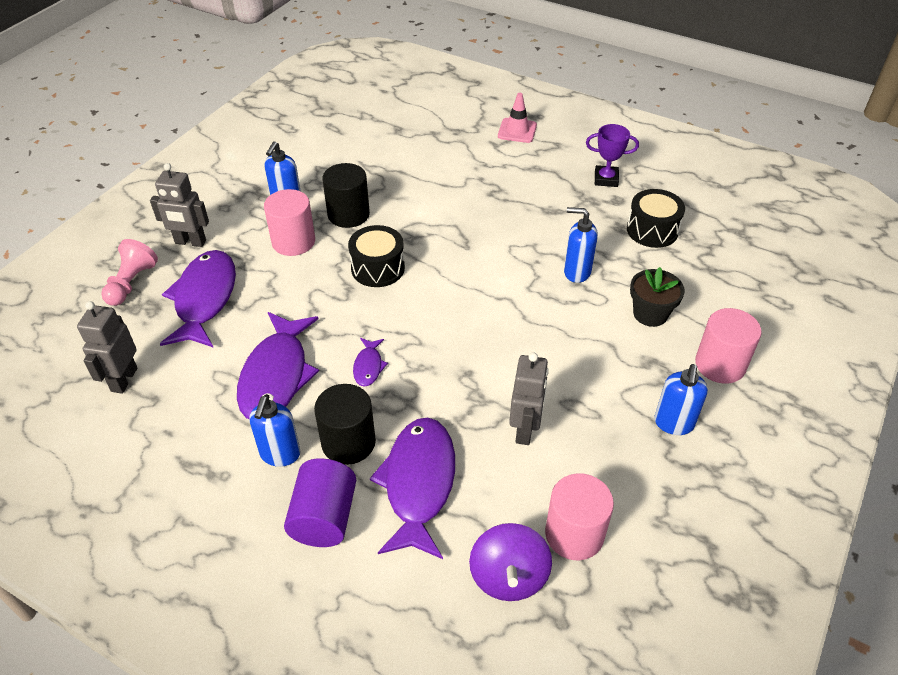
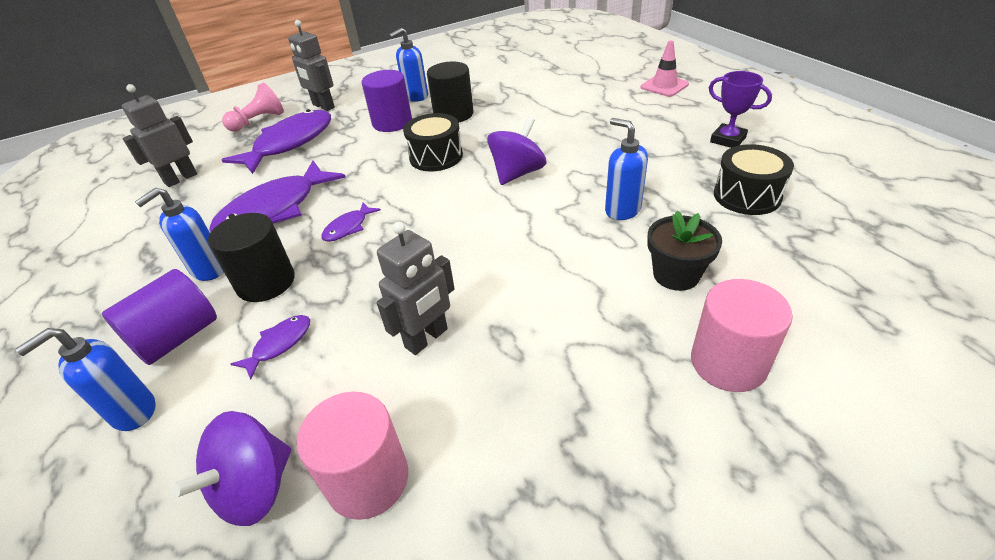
camera: 35 degrees right, 5 degrees down
(293, 241) = (392, 122): pink cylinder -> purple cylinder
(418, 483) = (279, 344): purple fish -> purple fish, size x0.45
(467, 263) = (517, 173): none -> purple spinning top
(673, 423) = (605, 407): blue soap dispenser -> blue soap dispenser (133, 412)

